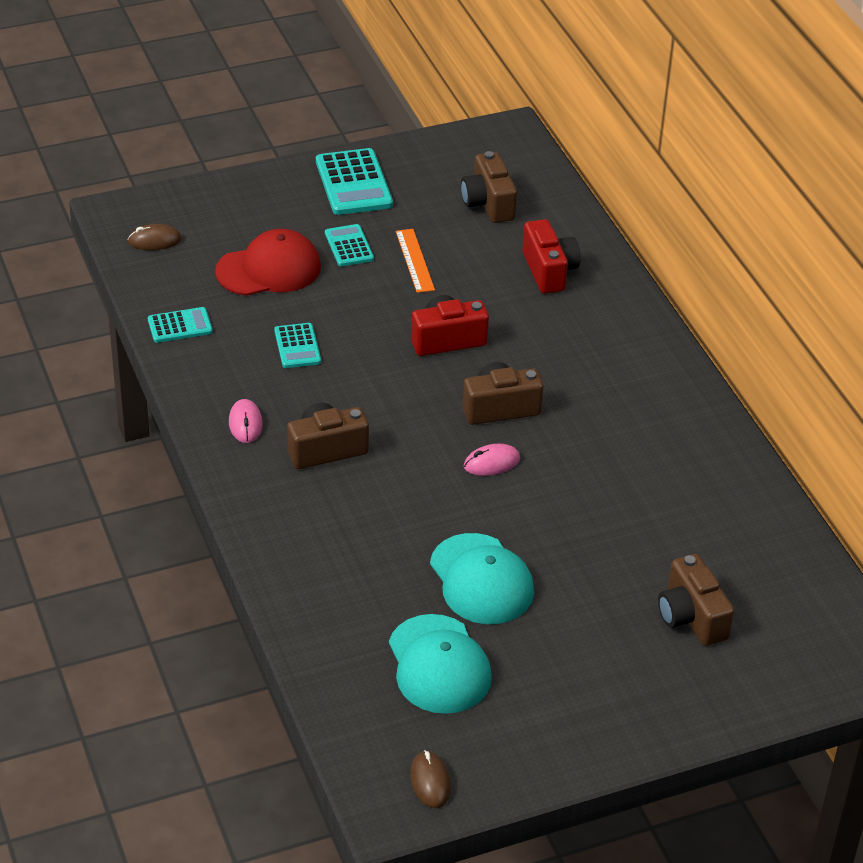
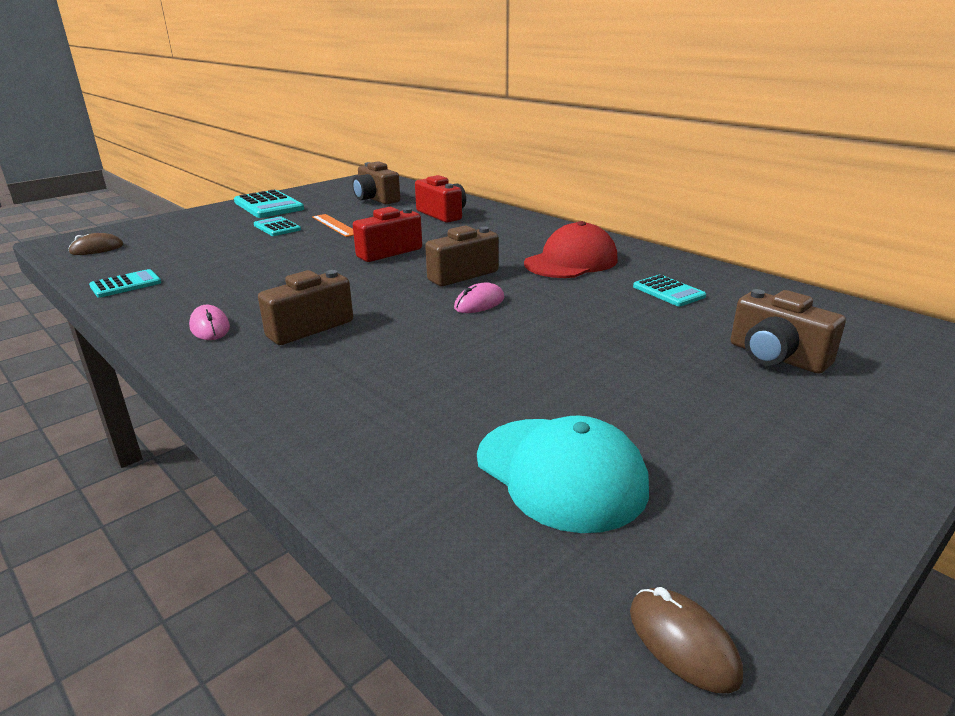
camera: 20 degrees left, 15 degrees down
(269, 269) = (210, 246): red cap -> red cap (571, 261)
(297, 346) = (250, 276): turquoise calculator -> turquoise calculator (668, 292)
(481, 579) = (541, 381): turquoise cap -> none

